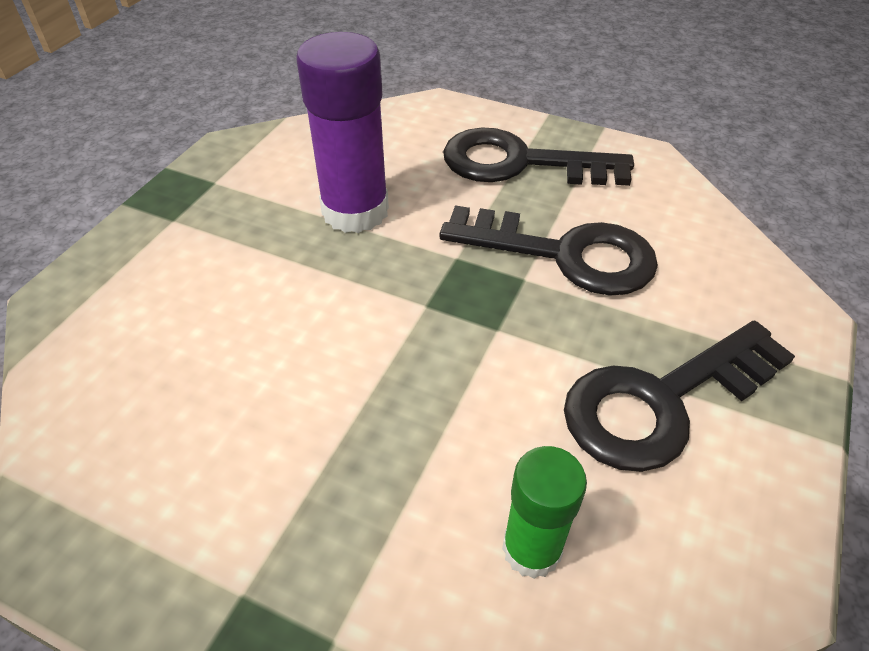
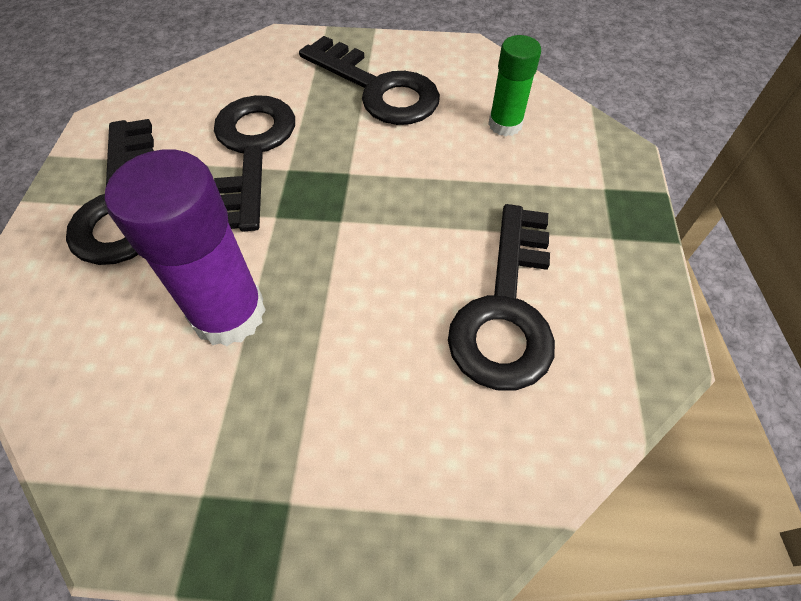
camera: 110 degrees left, 10 degrees up
(223, 412) = (506, 309): none -> black key

